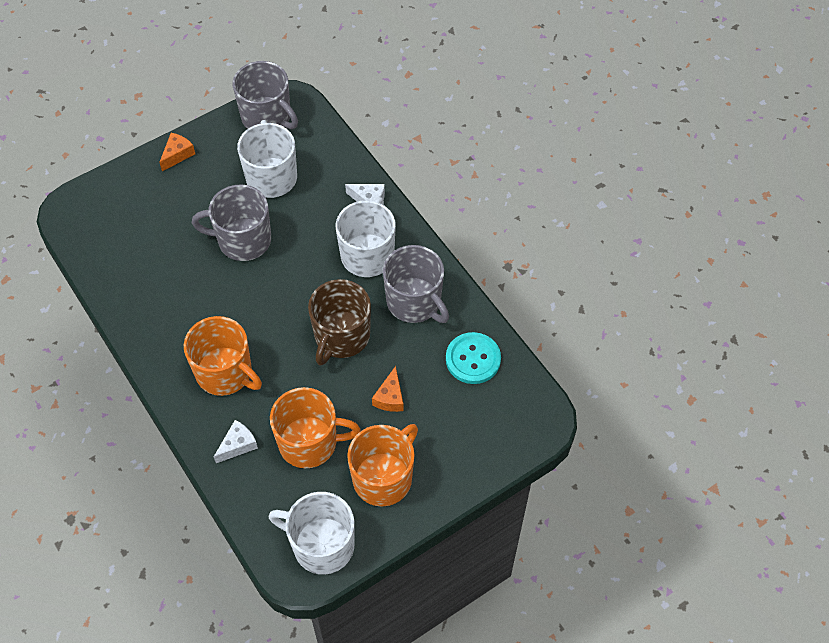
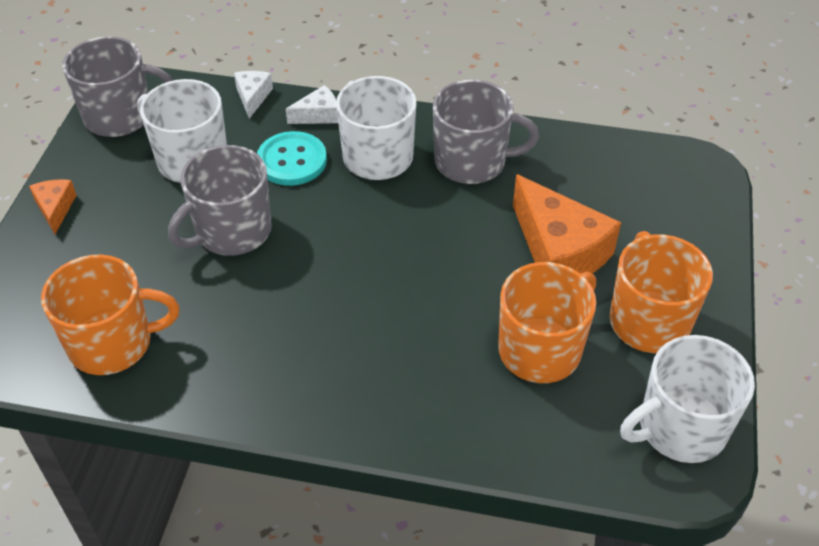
camera: 45 degrees left, 10 degrees down
(225, 372) = (372, 359): orange mug -> orange mug (113, 343)
(238, 445) = (476, 413): white cheese -> white cheese (253, 97)
(341, 336) = (444, 238): brown mug -> none
(390, 397) = (559, 251): orange cheese -> orange cheese, size x2.05
(473, 359) = (584, 167): turquoise button -> turquoise button (292, 161)

